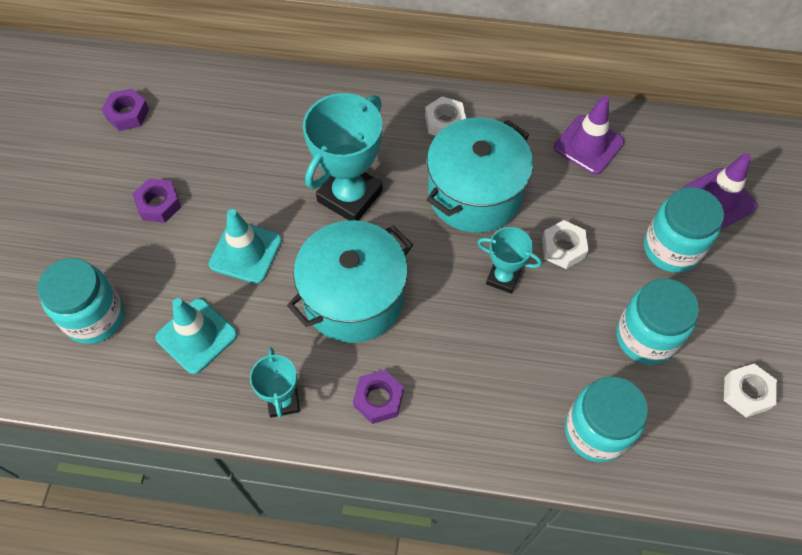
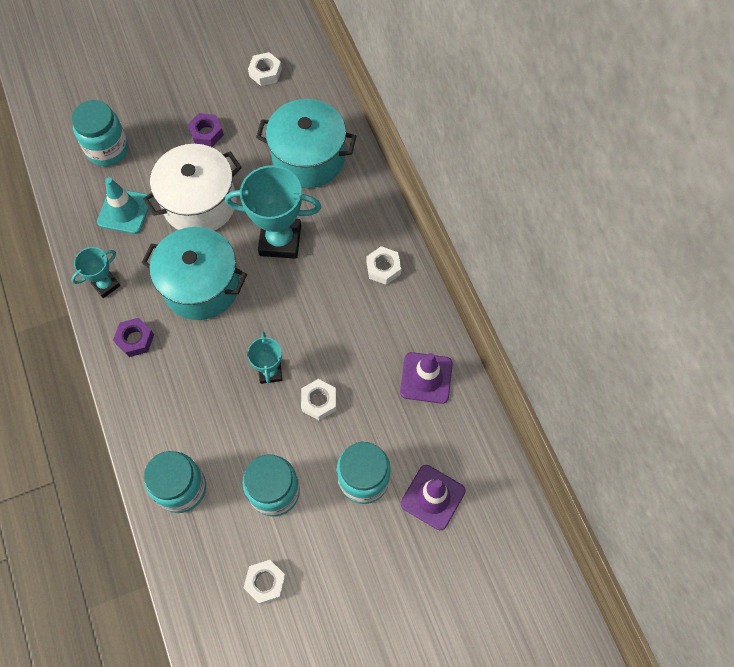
camera: 60 degrees right, 5 degrees up
(127, 114) = (265, 72): purple nut -> white nut
(245, 252) = (199, 203): turquoise traffic cone -> white pot
(474, 194) = (331, 319): turquoise pot -> turquoise pot (308, 158)

